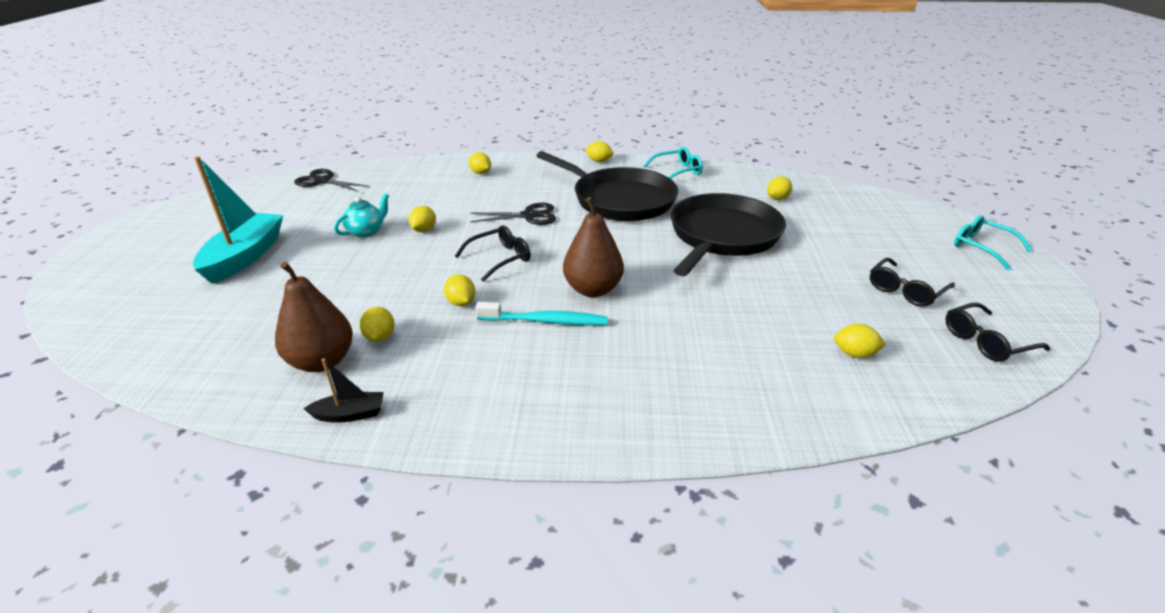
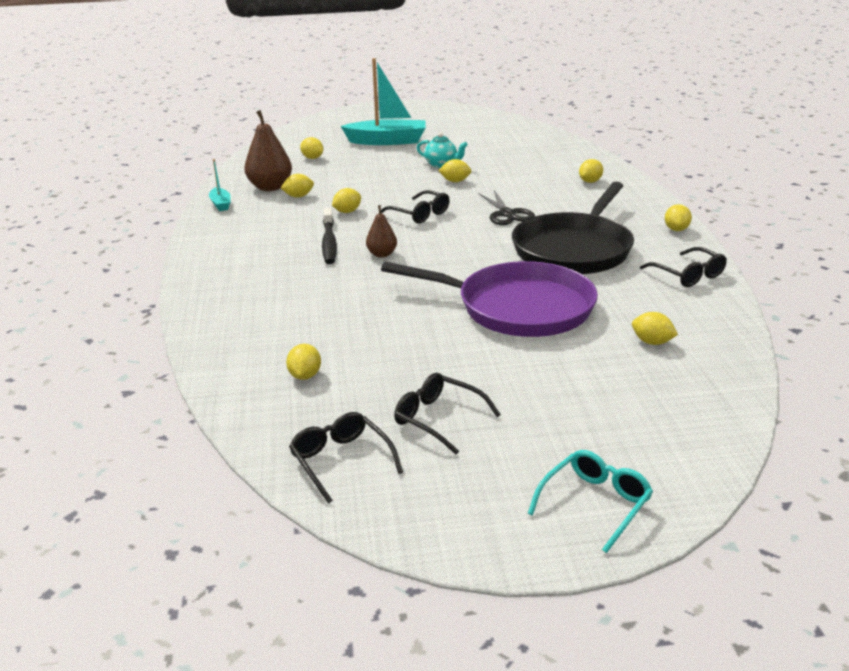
camera: 80 degrees right, 5 degrees down
(239, 318) = (312, 158): none -> yellow lemon
(323, 181) = (523, 133): black scissors -> none
(350, 414) = (221, 204): black boat -> turquoise boat
(545, 321) = (329, 242): turquoise toothbrush -> black toothbrush
(593, 289) = (382, 254): brown pear -> brown pear, size x0.57
(677, 171) = (688, 275): turquoise glasses -> black glasses
(722, 236) = (518, 308): black pan -> purple pan

